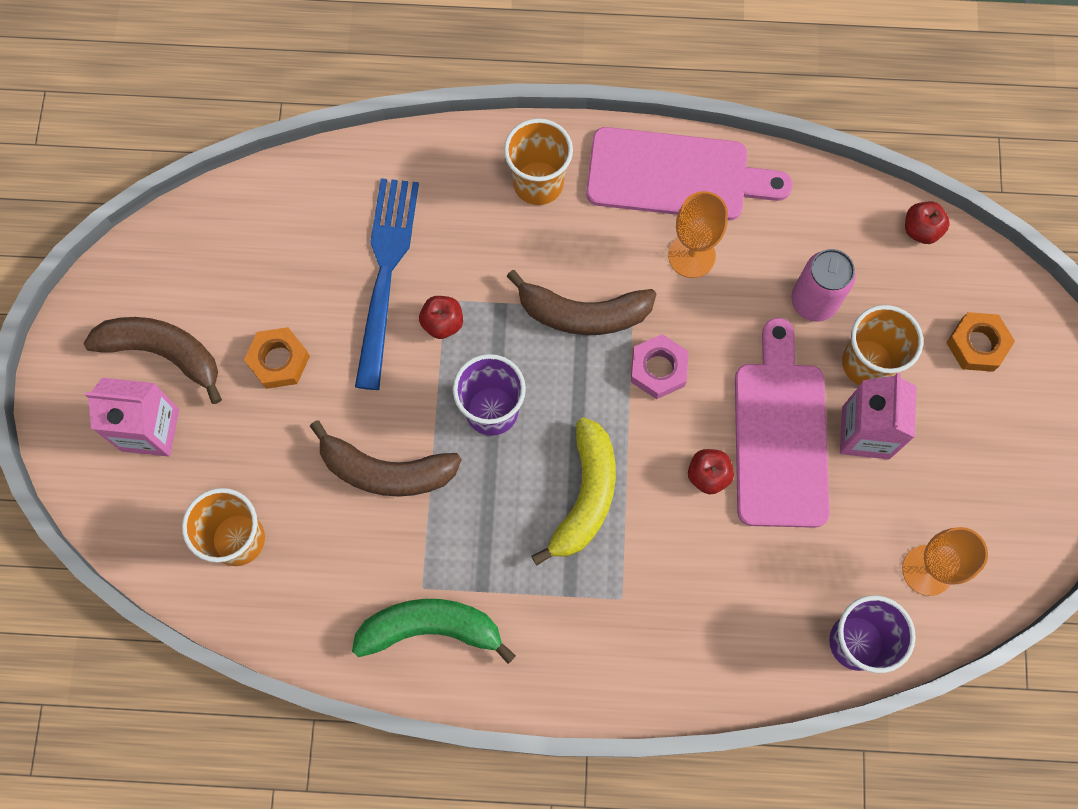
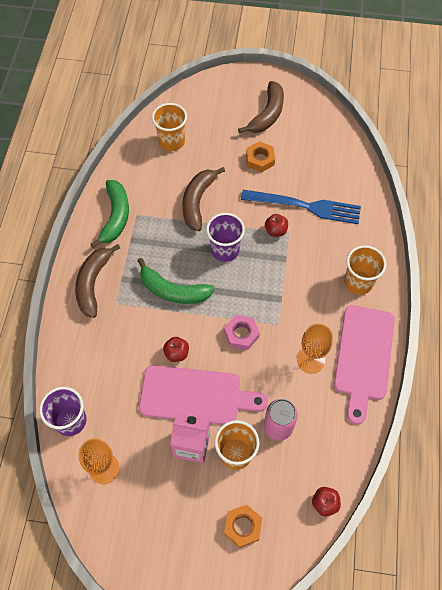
camera: 95 degrees right, 10 degrees down
(150, 430) = (229, 109): pink carton -> none
(583, 314) = (277, 298): brown banana -> brown banana (93, 283)
(585, 496) = (173, 290): yellow banana -> green banana

